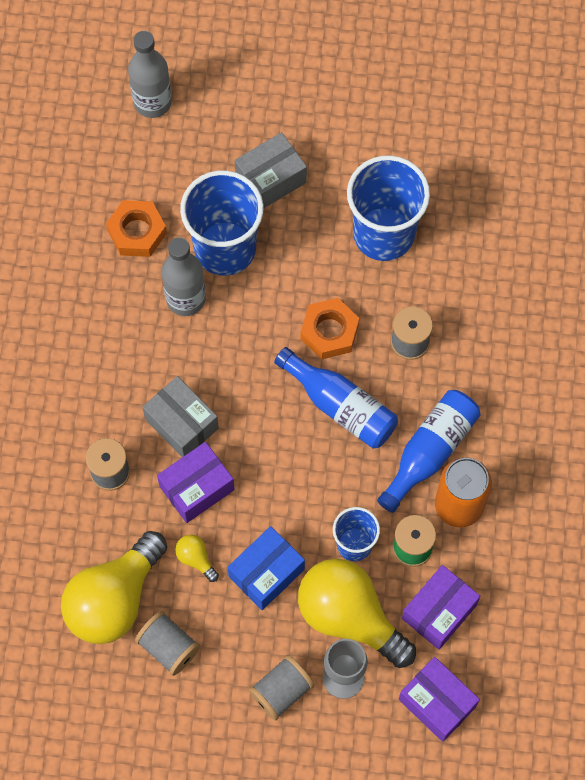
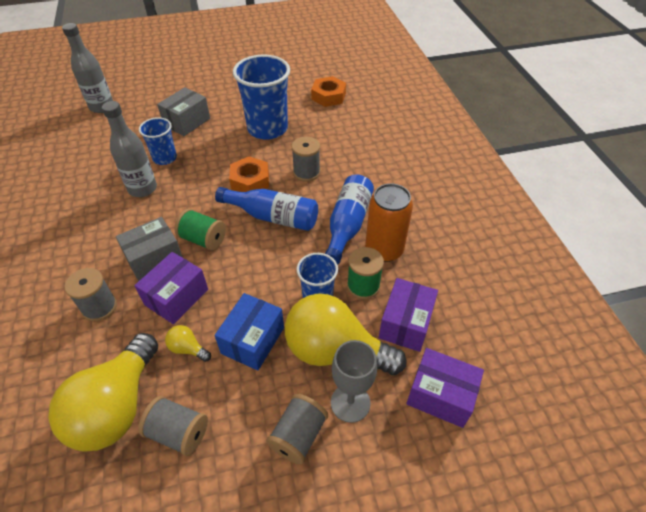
camera: 20 degrees left, 20 degrees down
(137, 232) = (100, 164): orange nut -> orange nut (328, 96)
(181, 424) = (154, 259): grey box -> grey box turned 60 degrees counterclockwise
(225, 248) = (165, 158): blue cup -> blue cup, size x0.55
(245, 413) = (203, 239): none -> green spool

